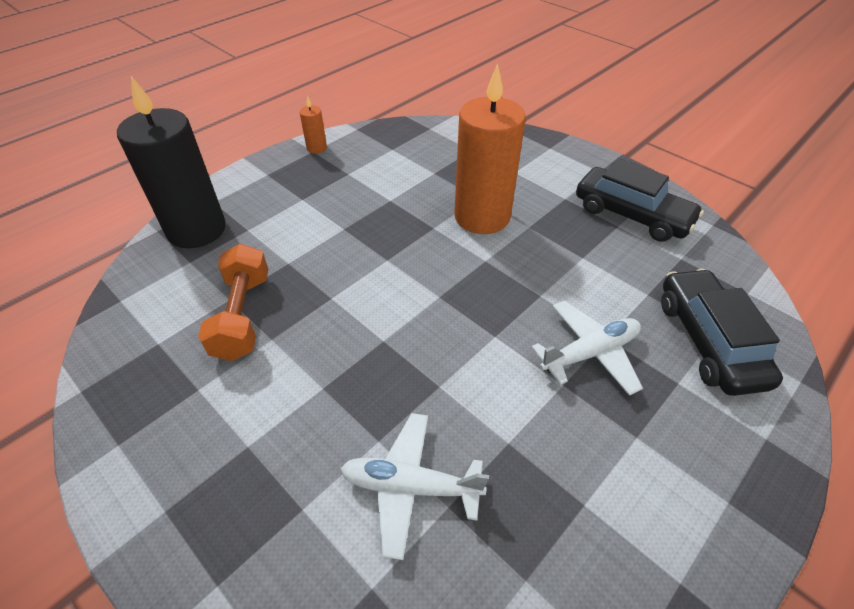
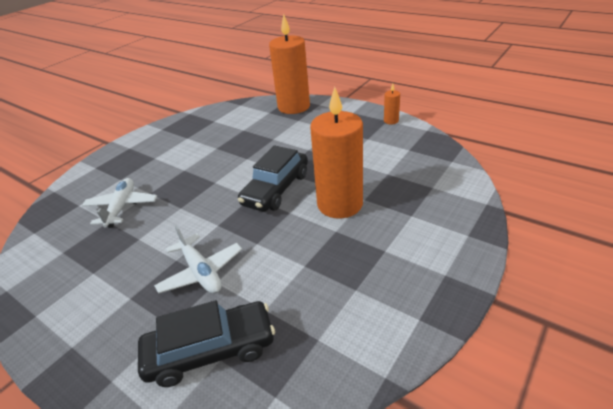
camera: 85 degrees right, 10 degrees down
(197, 230) = (294, 107): black candle -> orange candle
(242, 316) = (231, 136): orange dumbbell -> none
(631, 215) = (376, 300): black car -> black car (276, 189)

